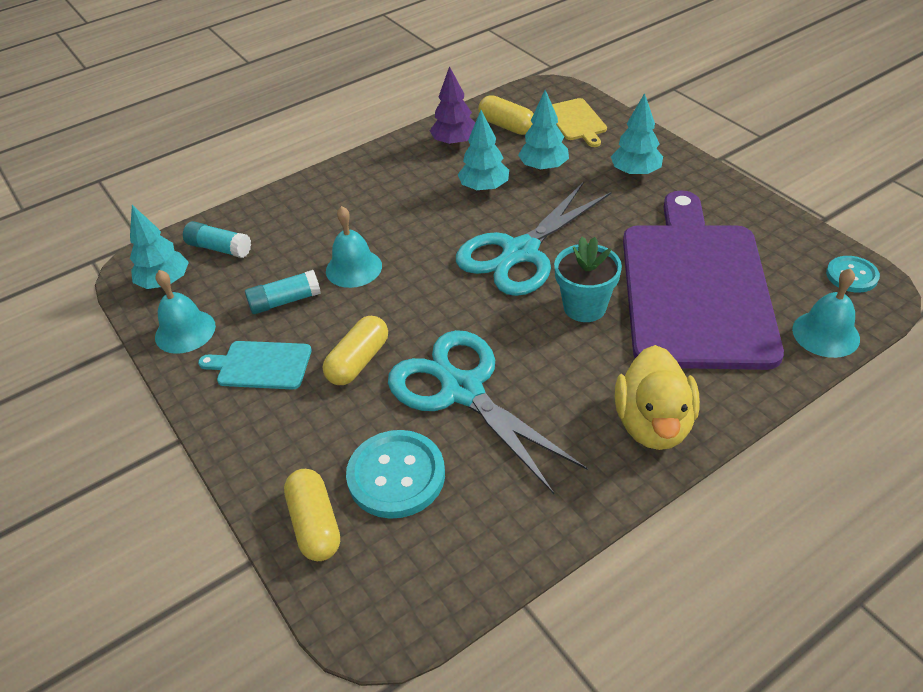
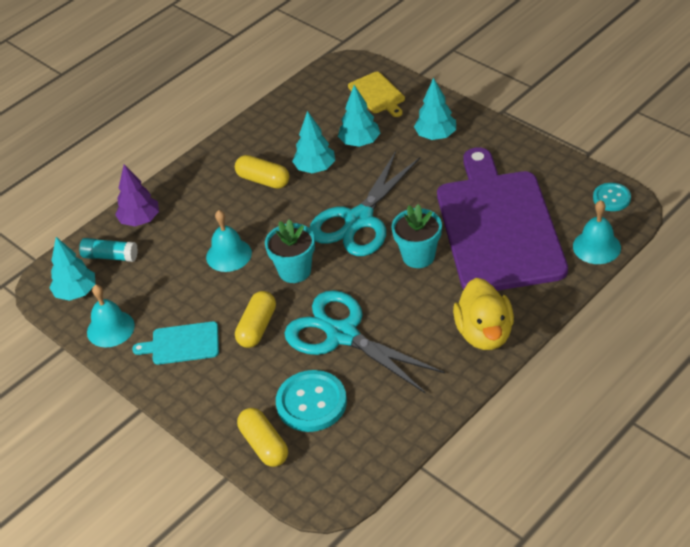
camera: 10 degrees left, 0 degrees up
(285, 301) = (182, 291): turquoise glue stick -> none
(426, 300) = (294, 271): none -> turquoise flower pot
(455, 143) = (279, 130): purple tree -> purple tree (140, 220)
(507, 126) = (319, 107): yellow capsule -> yellow capsule (263, 180)

